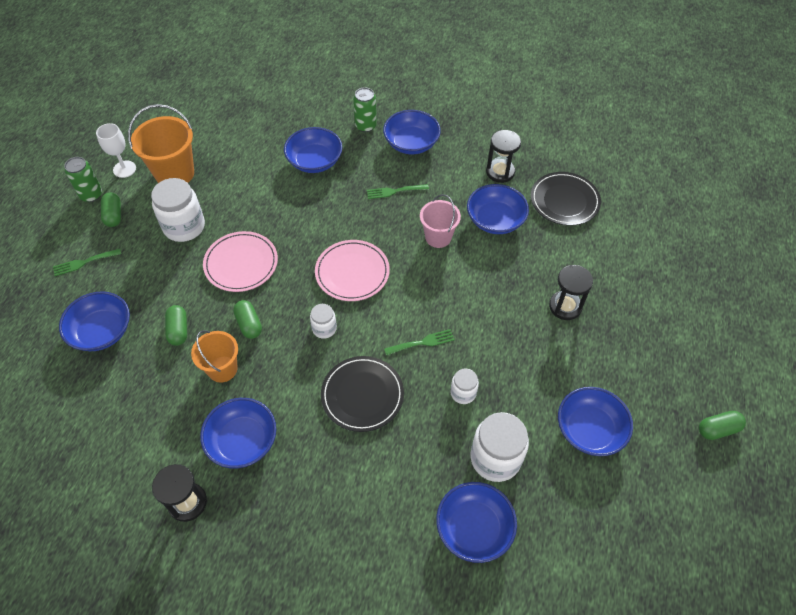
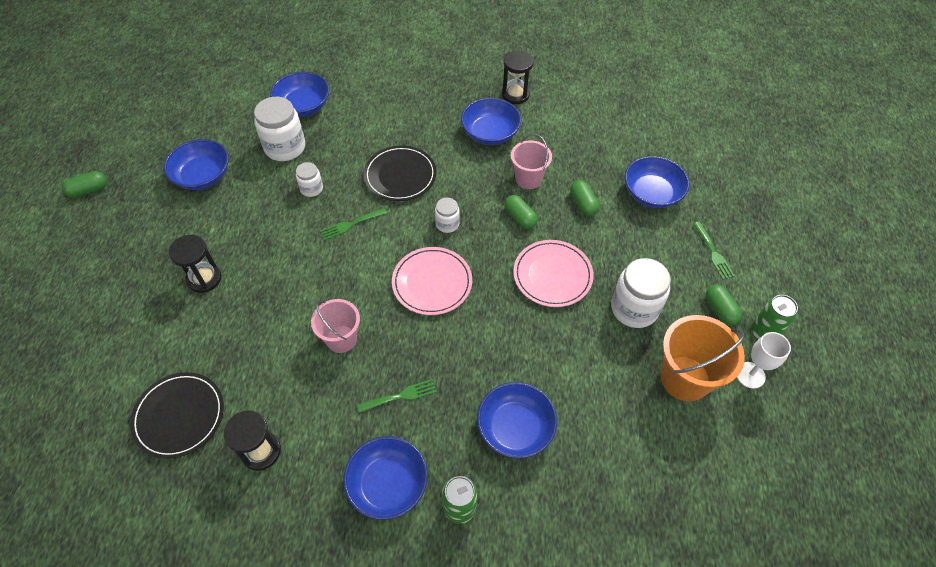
camera: 170 degrees right, 0 degrees up
(84, 262) = (713, 253): green fork -> green fork turned 105 degrees clockwise
(222, 369) = (528, 179): orange bucket -> pink bucket
(495, 220) = (272, 373): blue bowl -> none

